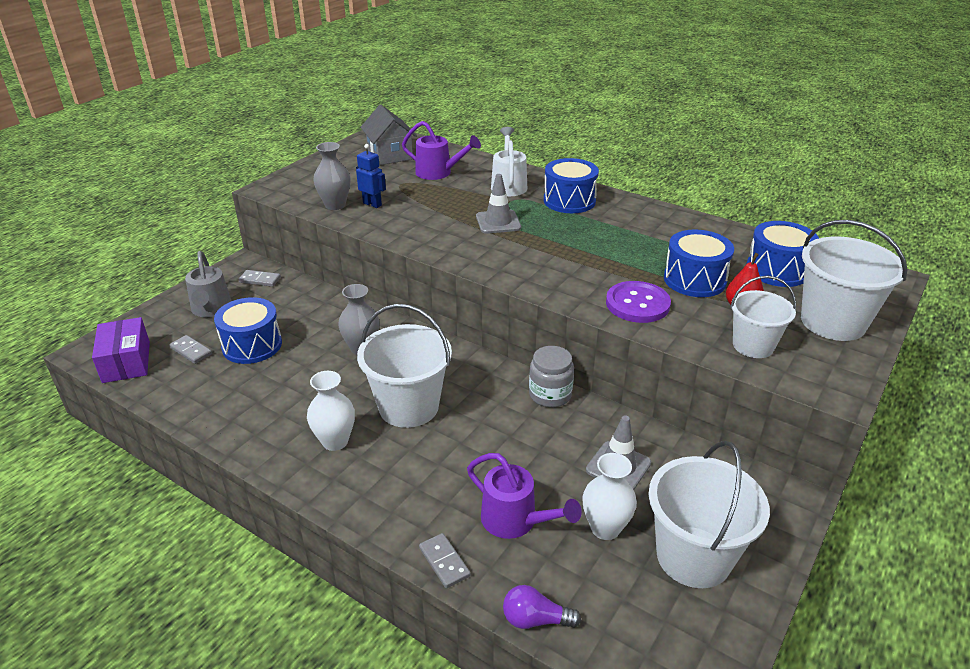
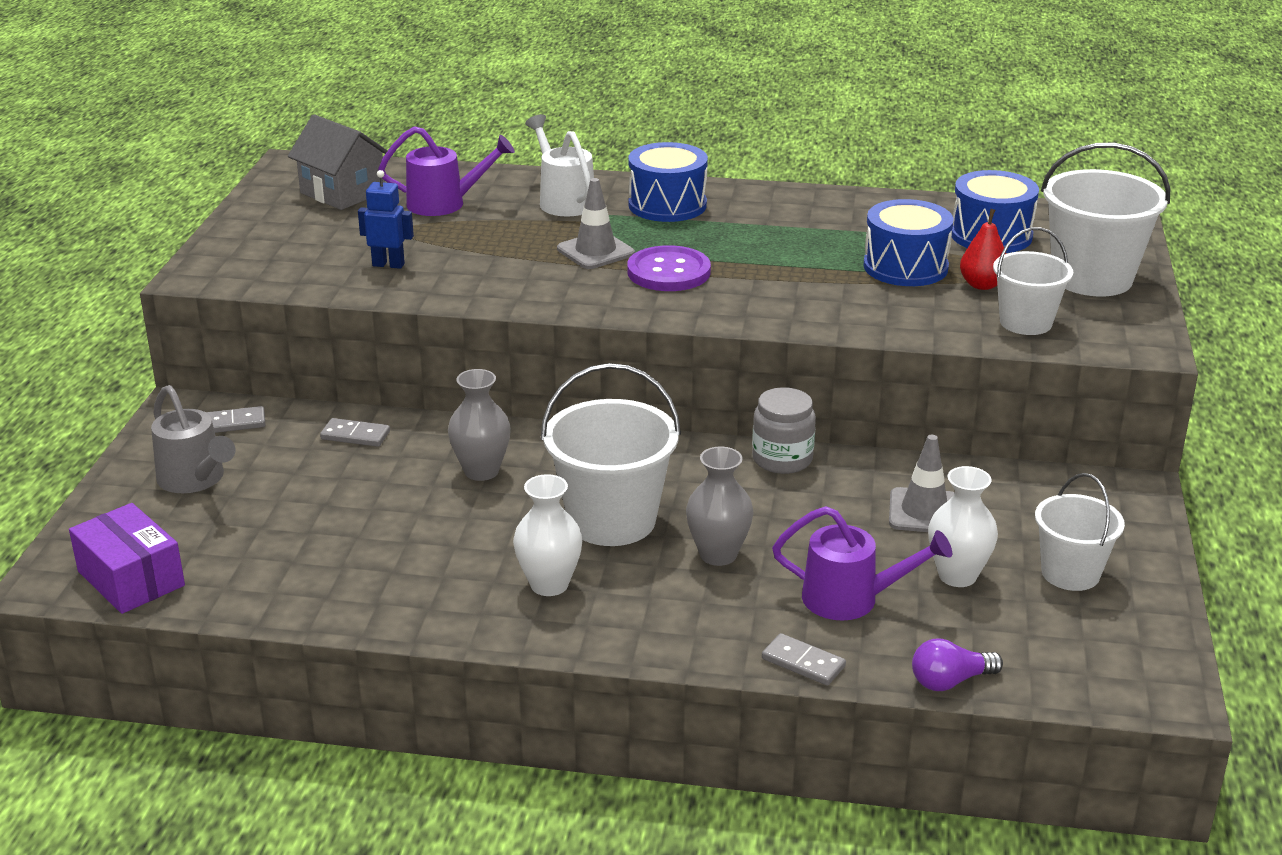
camera: 25 degrees left, 5 degrees down
(191, 351) = (222, 539): grey domino -> grey domino (355, 435)
(252, 345) = (311, 508): blue drum -> none
(335, 205) = (332, 277): grey vase -> grey vase (718, 554)
(637, 304) = (860, 309): purple button -> purple button (668, 272)
(693, 556) = (1070, 573): white bucket -> white bucket, size x0.62

